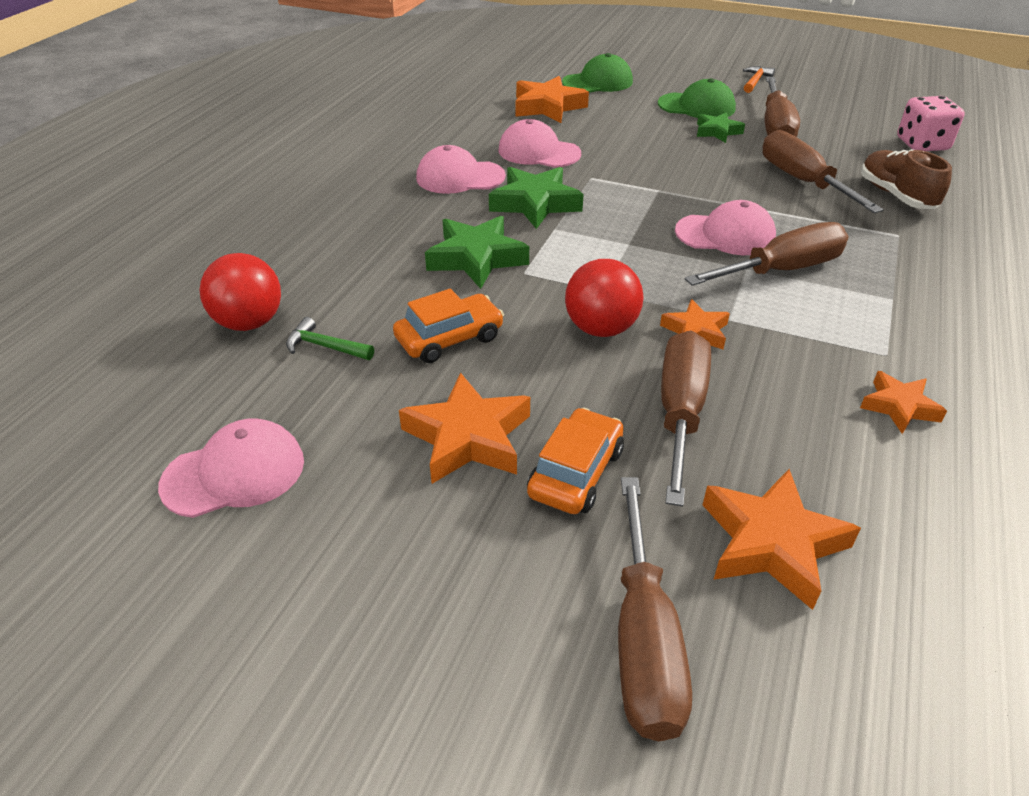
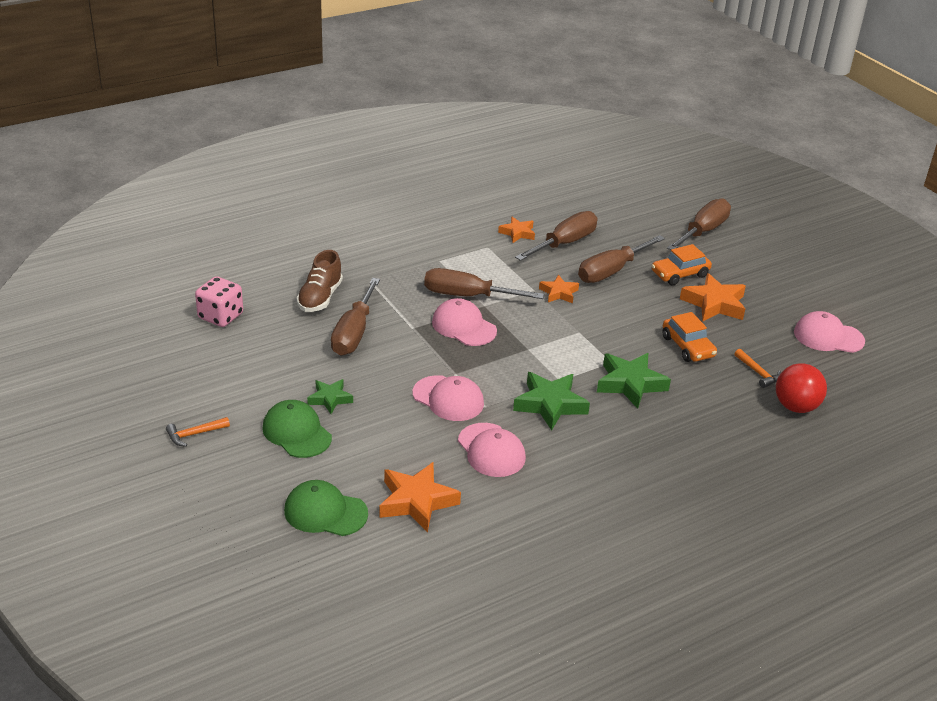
camera: 145 degrees left, 5 degrees down
(325, 346) = (758, 373): green hammer -> orange hammer
(449, 338) = (687, 346): orange car -> orange car turned 120 degrees counterclockwise
(460, 177) = (578, 455): pink cap -> pink cap (448, 399)
(601, 328) = (604, 315): red ball -> none
(771, 543) = (631, 229): orange star -> none
(775, 127) = (281, 380): brown screwdriver -> brown screwdriver (564, 243)

